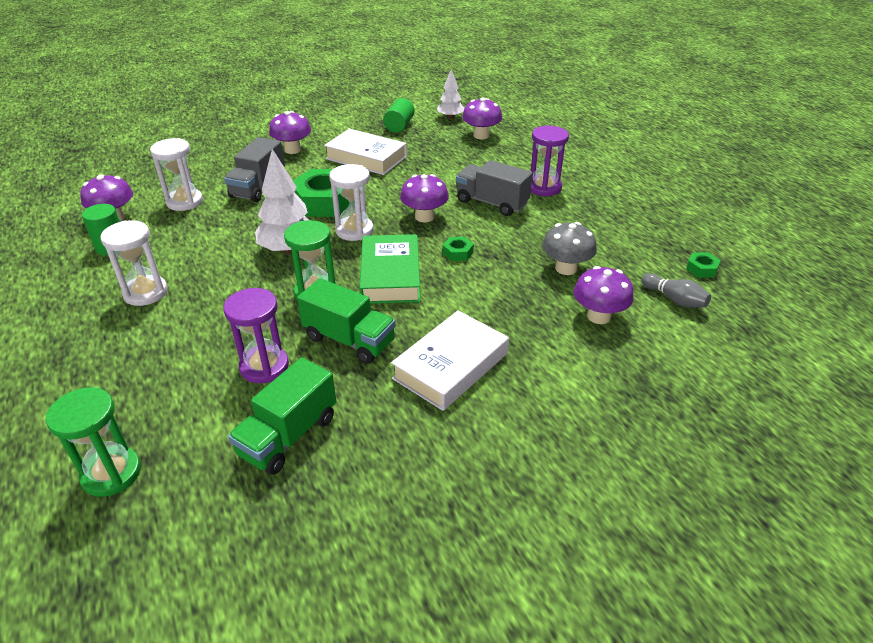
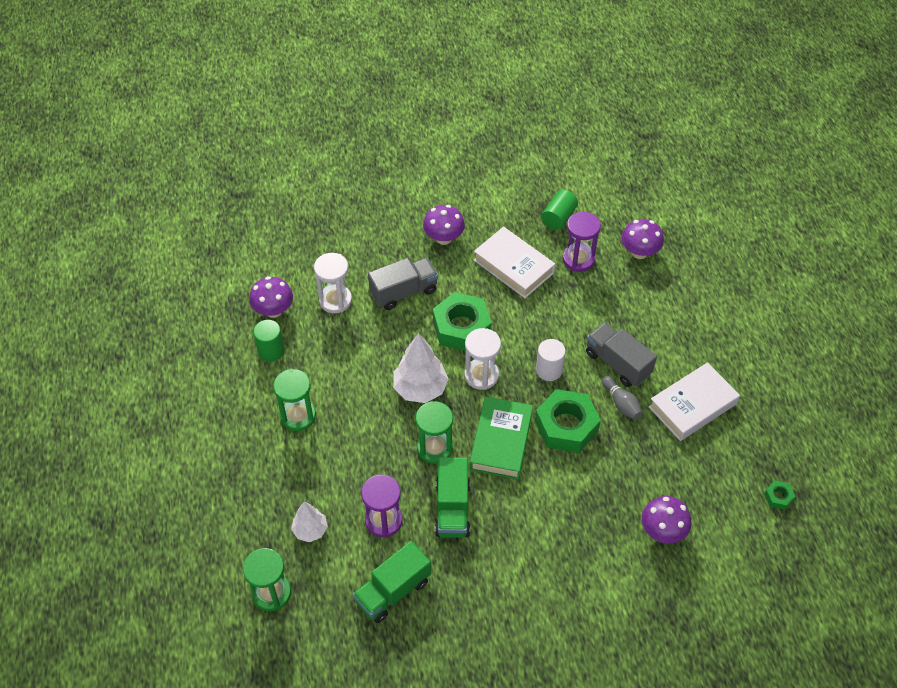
camera: 15 degrees right, 15 degrees up
(145, 293) = (298, 416): white hourglass -> green hourglass
(258, 187) = (404, 292): grey truck -> grey truck turned 150 degrees counterclockwise
(349, 340) = (452, 508): green truck -> green truck turned 45 degrees clockwise
(424, 217) = (549, 370): purple mushroom -> white cylinder
(450, 117) = (616, 212): white tree -> white tree (310, 530)
(451, 366) = (525, 555): white book -> white book (692, 405)
(458, 253) = (566, 426): green nut -> green nut, size x2.30
(544, 187) = (675, 351): purple hourglass -> purple hourglass (578, 259)
(566, 268) = (656, 468): grey mushroom -> none
(674, 299) = (736, 528): grey bowling pin -> grey bowling pin (621, 403)

